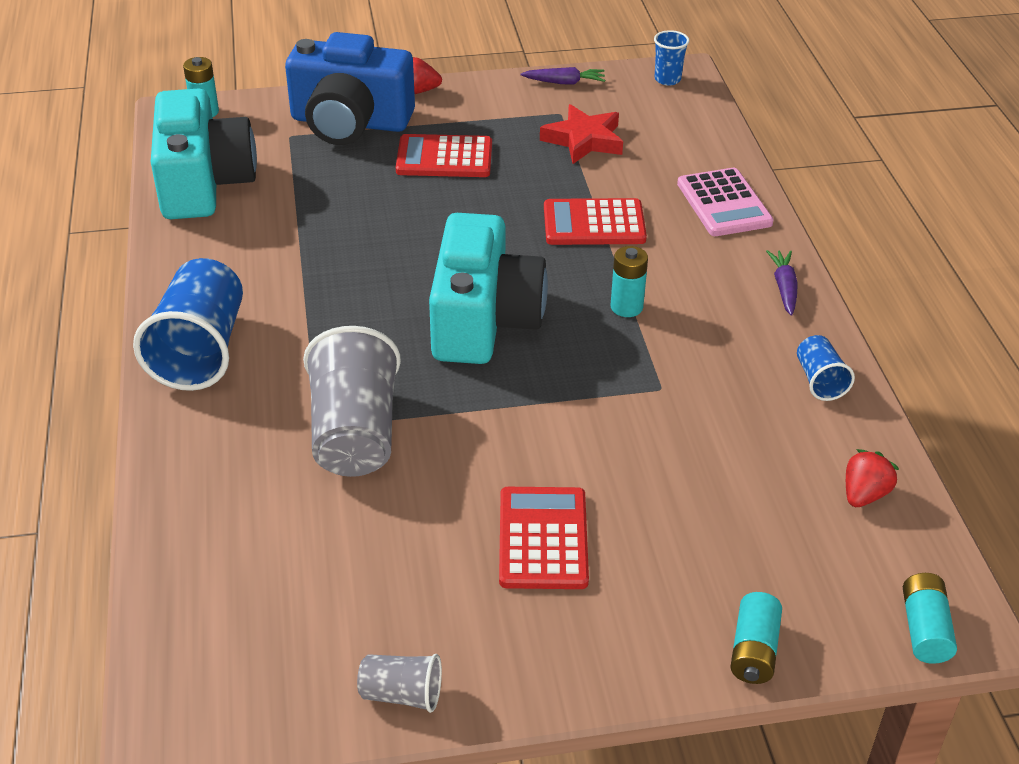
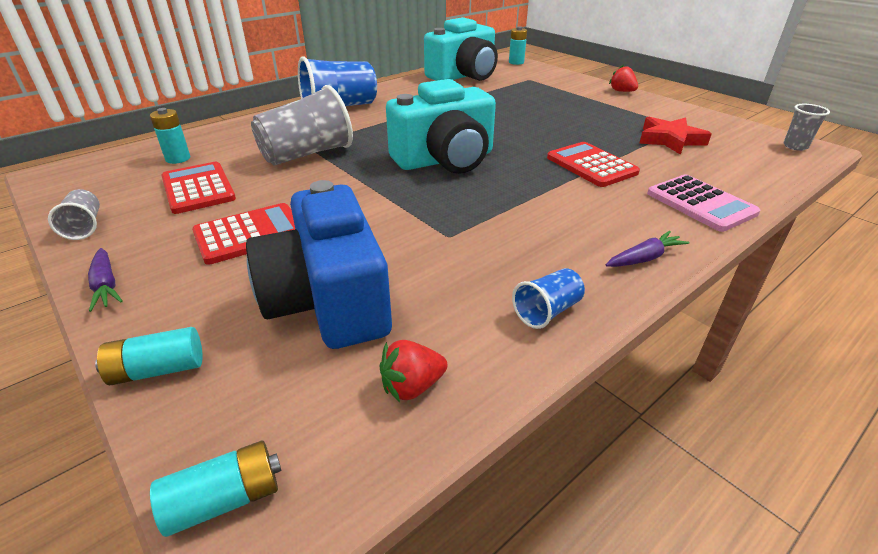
camera: 60 degrees right, 5 degrees down
(350, 122) = (564, 86): blue camera -> blue camera (328, 300)
(444, 158) = (576, 111): red calculator -> red calculator (198, 188)
(564, 82) = (714, 120): purple carrot -> purple carrot (106, 285)
(626, 307) = (521, 199): turquoise battery -> turquoise battery (178, 159)
(667, 79) = (795, 146): blue cup -> grey cup
(724, 203) = (700, 203): pink calculator -> pink calculator turned 75 degrees counterclockwise
(864, 494) = (412, 386): red strawberry -> red strawberry turned 150 degrees clockwise

